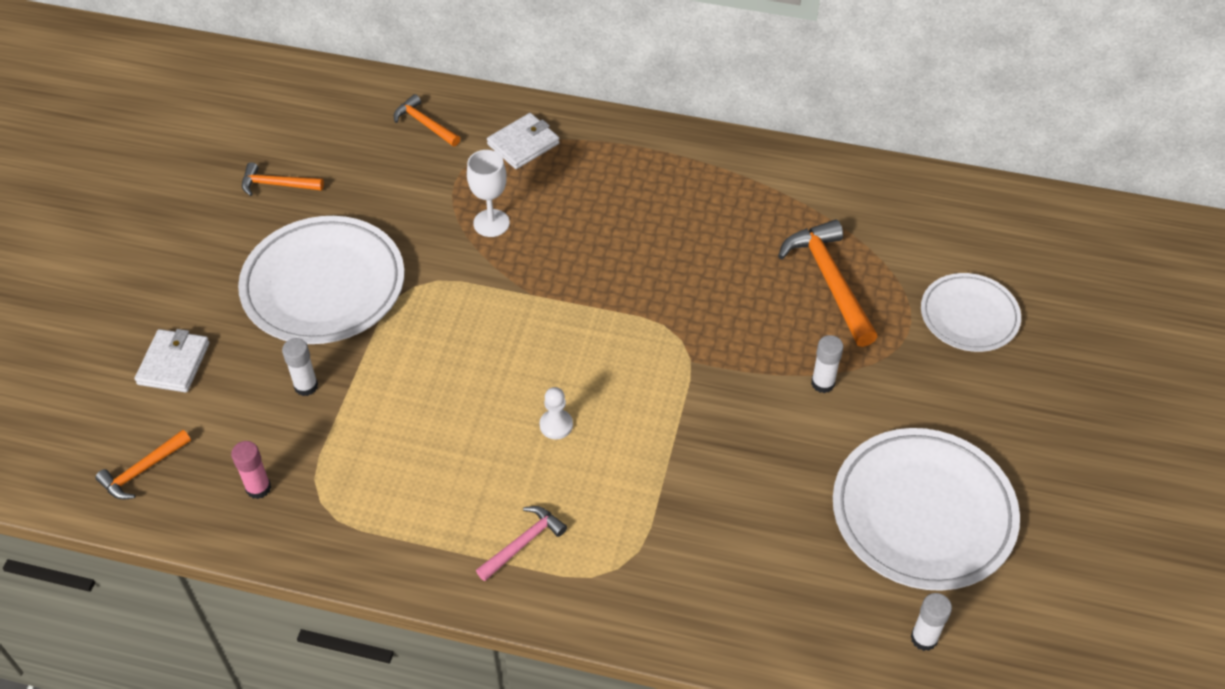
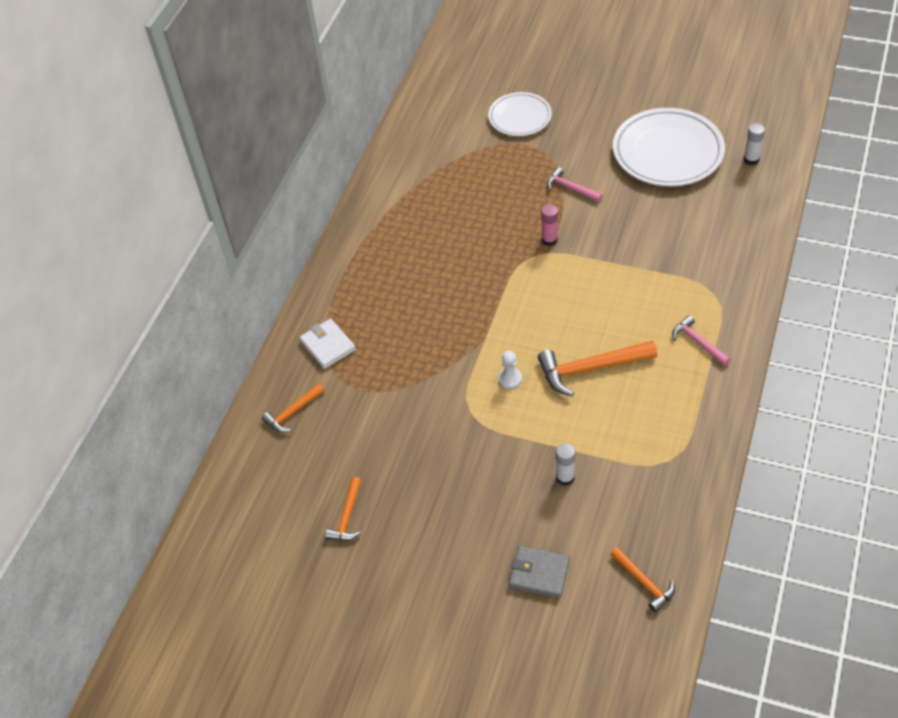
camera: 80 degrees left, 0 degrees up
(174, 363) = (539, 573): white wallet -> grey wallet
(258, 488) = (658, 501): pink glue stick -> pink glue stick (549, 240)
(323, 285) = (464, 473): white plate -> none
(491, 223) = (410, 365): white goblet -> none
(556, 425) = (603, 325): white pawn -> white pawn (510, 379)
(822, 383) = (571, 188): white glue stick -> pink hammer
(829, 281) = (485, 179): orange hammer -> orange hammer (590, 369)

